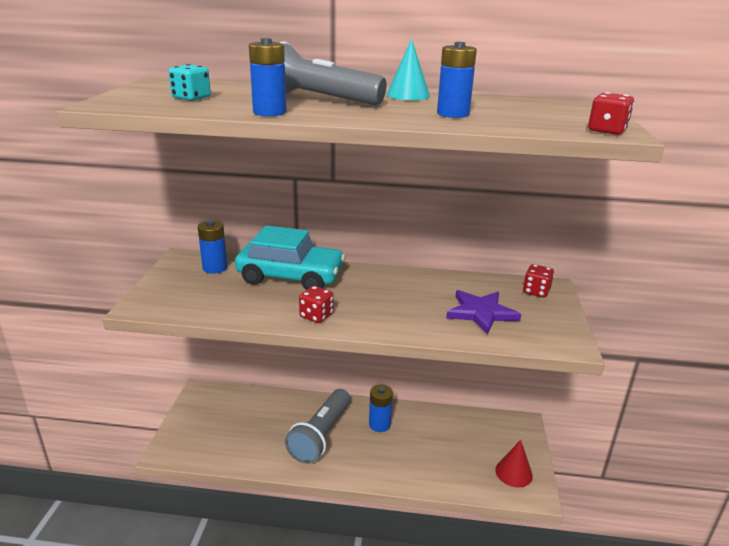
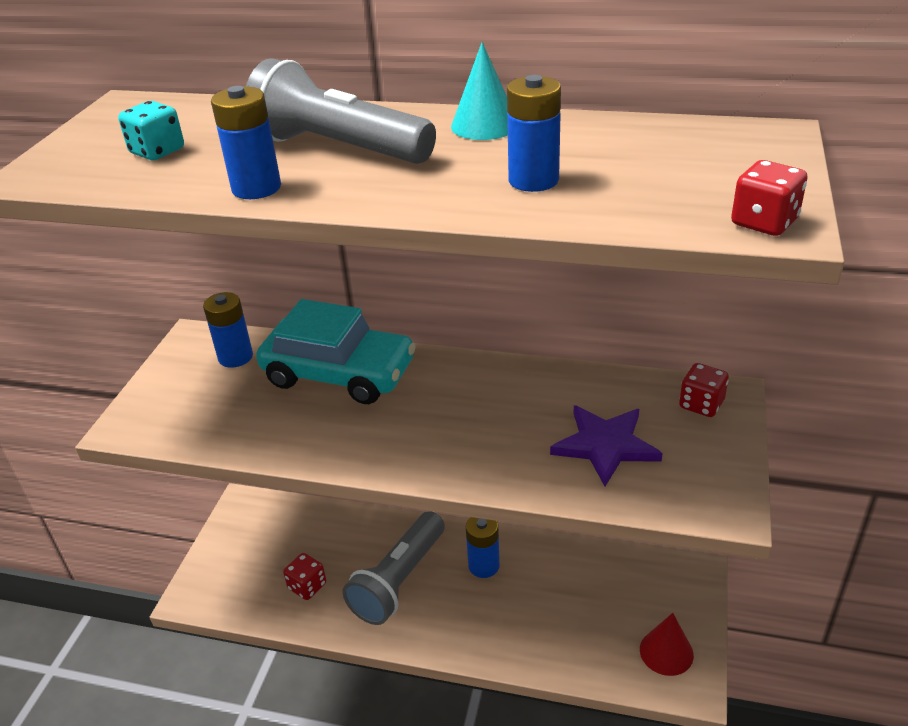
camera: 10 degrees right, 10 degrees up
(316, 316) = (362, 447): red dice -> red dice (307, 586)

